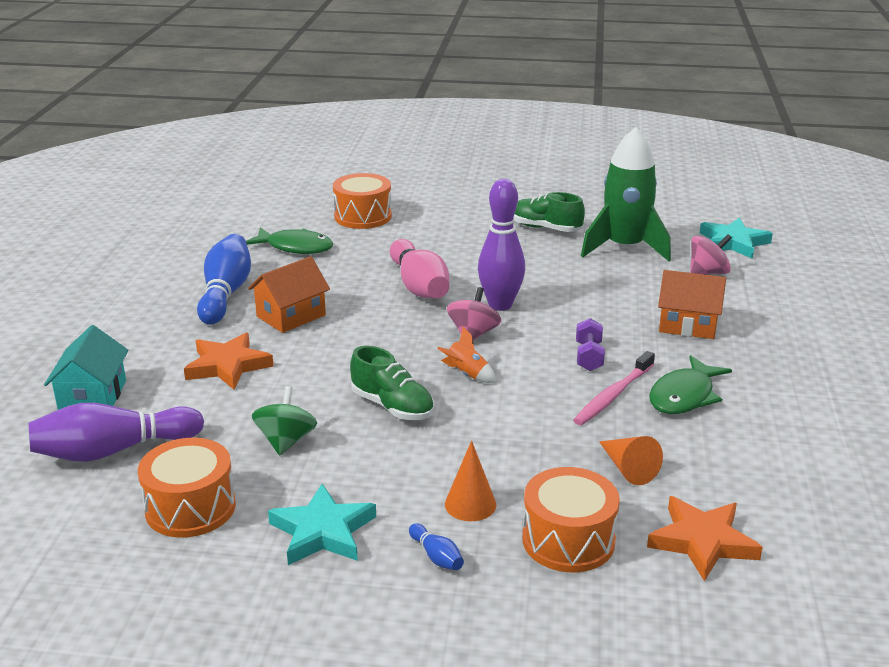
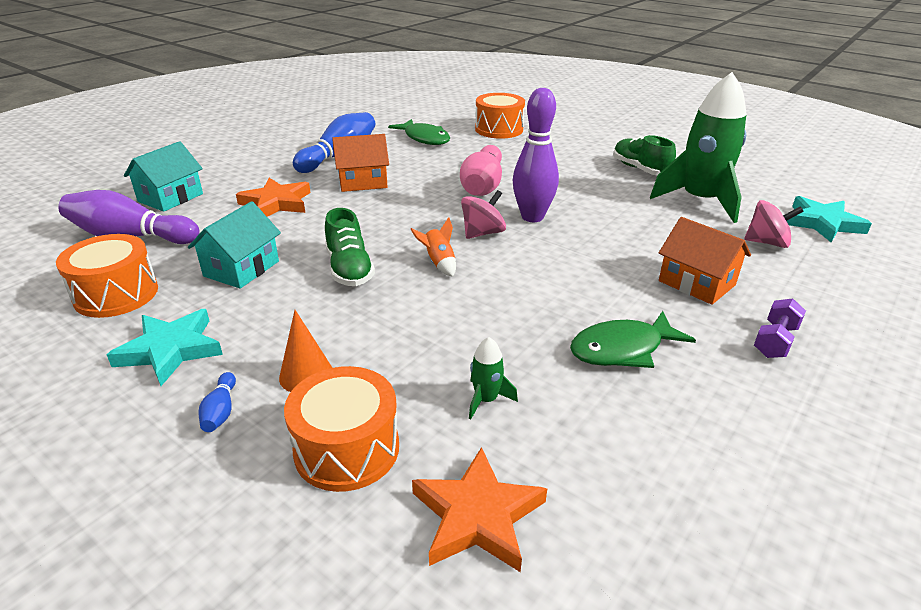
camera: 30 degrees right, 5 degrees up
(286, 441) = (241, 269): green spinning top -> turquoise house
(589, 357) = (564, 282): purple dumbbell -> purple dumbbell (775, 341)
(613, 395) = (549, 324): pink toothbrush -> none
(628, 468) = (486, 400): orange cone -> green rocket

